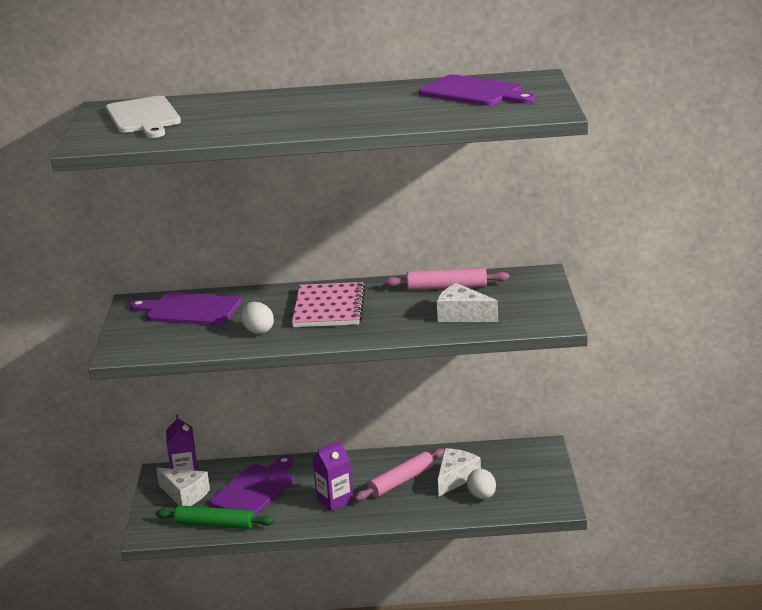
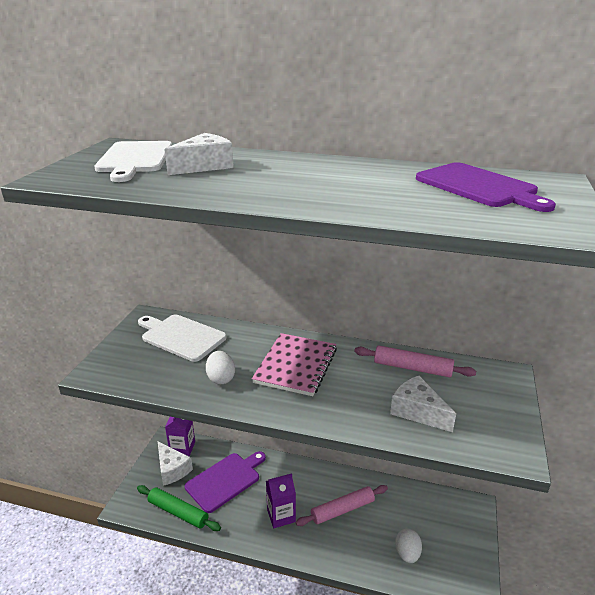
camera: 15 degrees right, 5 degrees up
(190, 310) = (181, 336): purple cutting board -> white cutting board
(456, 478) = (389, 521): white cheese -> white cheese (204, 166)

